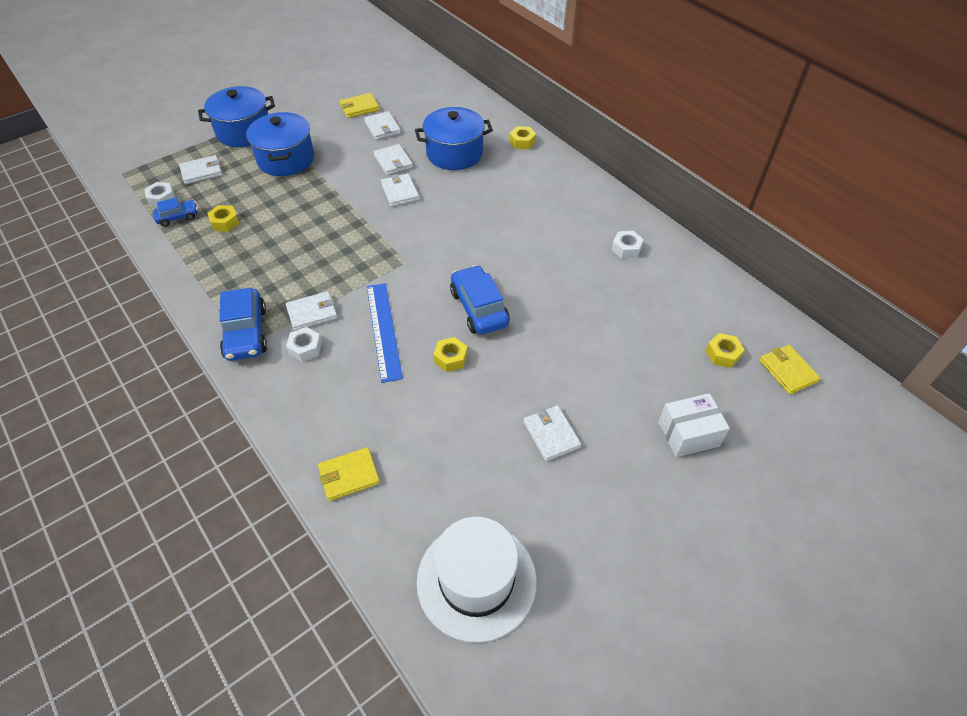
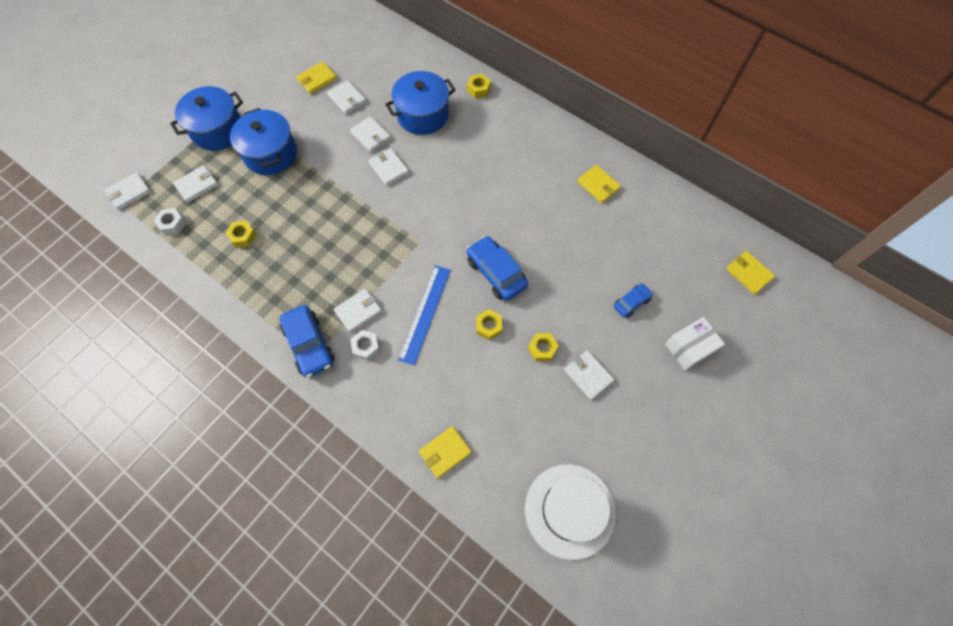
camera: 15 degrees left, 15 degrees up
(135, 166) = (129, 192): none -> white wallet
(178, 217) = (197, 240): blue car -> blue car (631, 302)
(384, 330) = (425, 313): blue ruler -> blue ruler turned 45 degrees clockwise
(626, 249) = (598, 185): white nut -> yellow wallet
(722, 354) = (697, 270): yellow nut -> yellow nut (542, 349)

